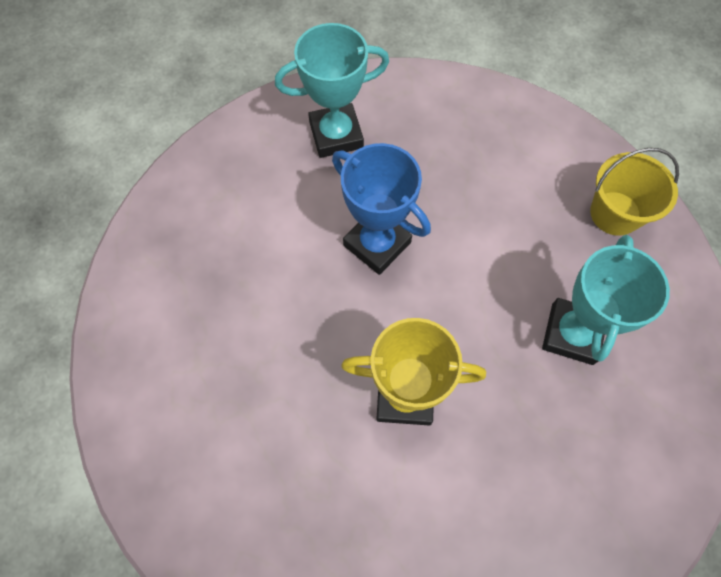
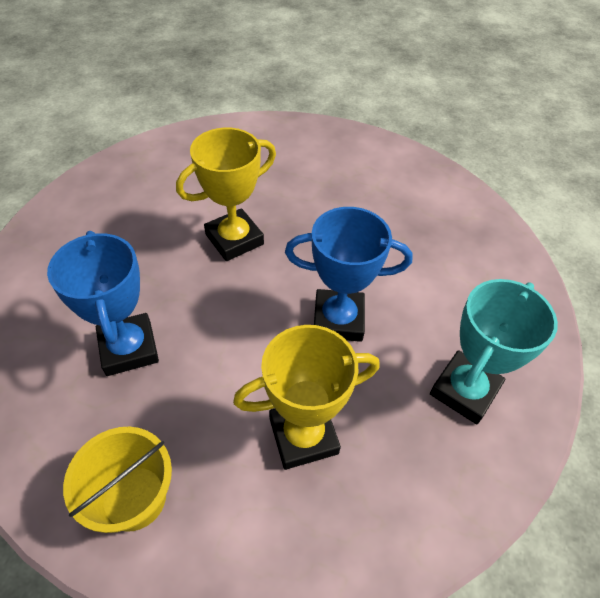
camera: 140 degrees right, 15 degrees down
(475, 179) = (303, 435): none -> yellow trophy
(572, 334) = (129, 348): turquoise trophy -> blue trophy

